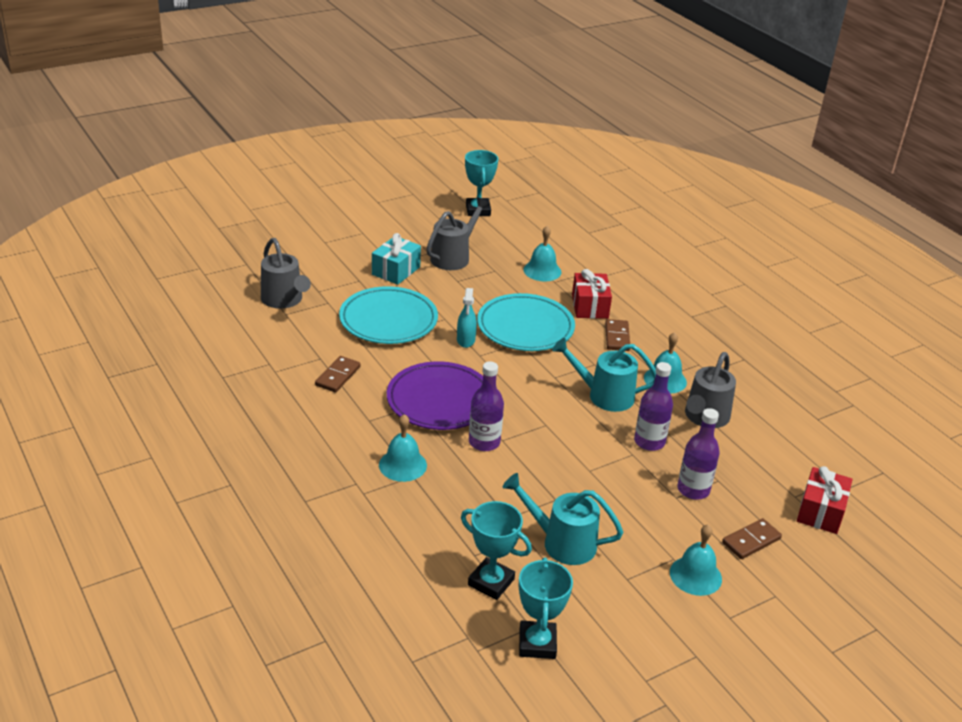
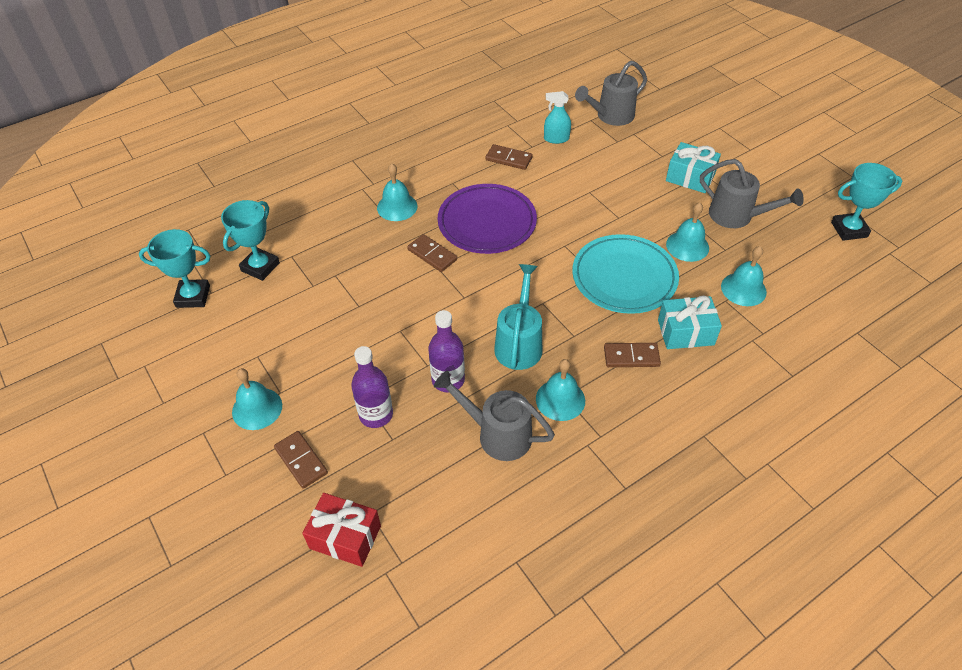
camera: 90 degrees right, 15 degrees up
(388, 320) = (602, 180): turquoise plate -> none
(466, 340) = (586, 234): turquoise spray bottle -> turquoise spray bottle (556, 139)
(484, 442) = (432, 255): purple bottle -> brown domino
(488, 288) = (687, 246): none -> turquoise bell
(561, 542) = (303, 310): turquoise watering can -> none
(590, 306) = (685, 332): red gift -> turquoise gift

